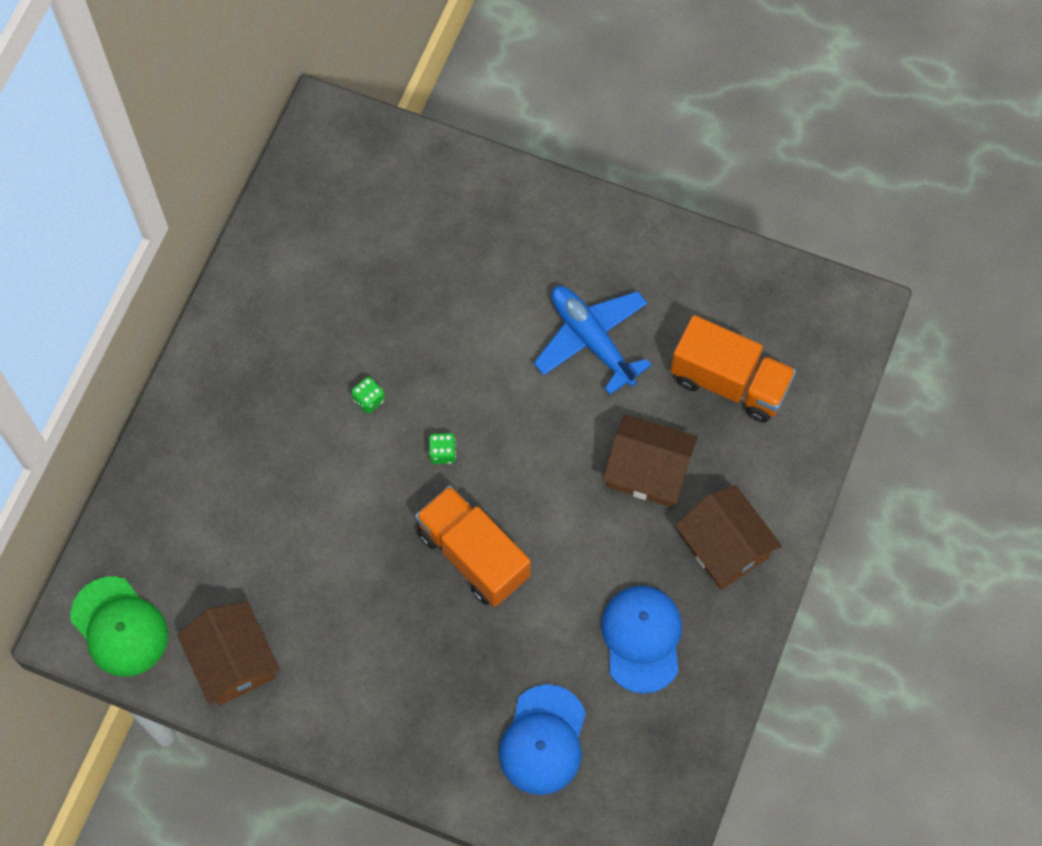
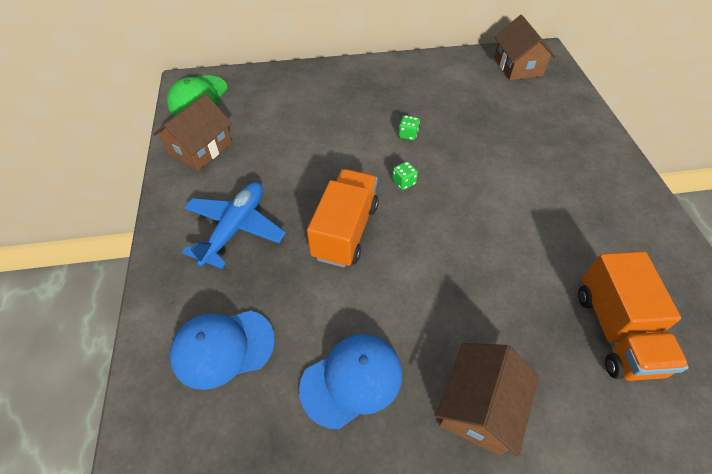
camera: 60 degrees right, 15 degrees down
(592, 340) = (553, 223): blue plane -> blue plane (235, 228)
(648, 470) = (493, 309): brown house -> brown house (518, 66)

